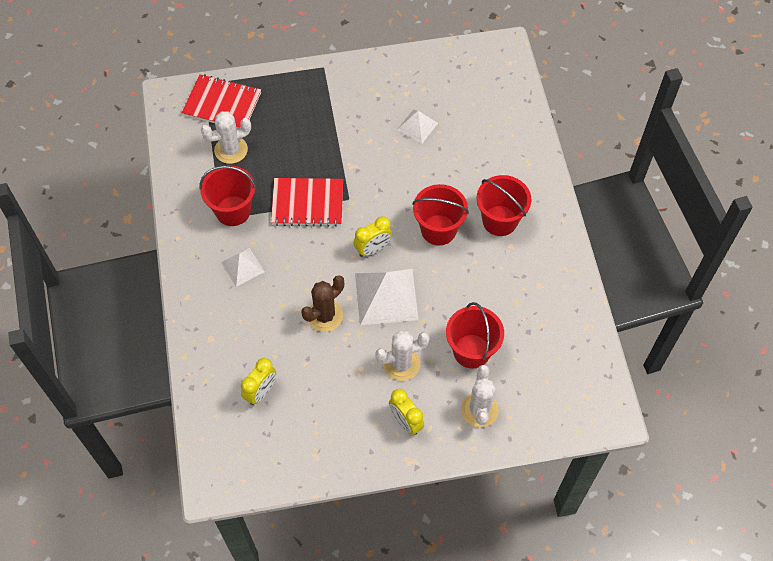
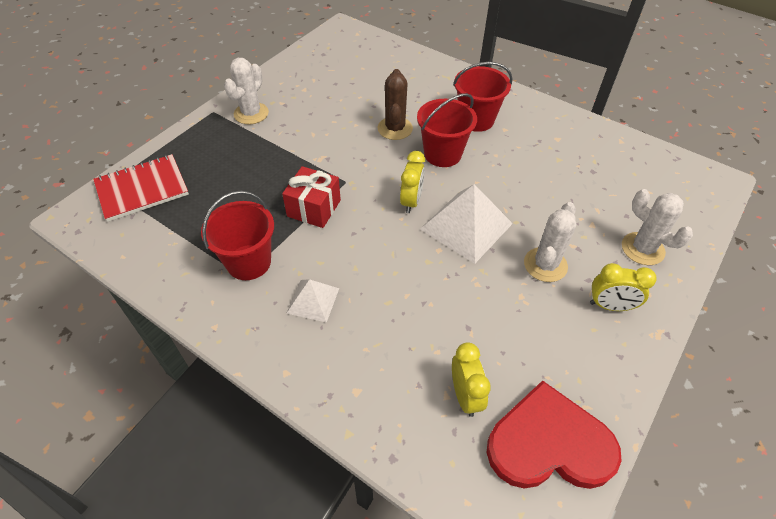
camera: 45 degrees left, 10 degrees down
(231, 150) = (191, 217): white cactus -> white cactus (251, 113)
(273, 453) = (549, 443): none -> red heart
(307, 203) = (314, 208): red notebook -> red gift
(325, 316) = (437, 280): brown cactus -> brown cactus (395, 128)
(417, 126) = (339, 103): white pyramid -> none
(471, 351) = (578, 213): red bucket -> none

